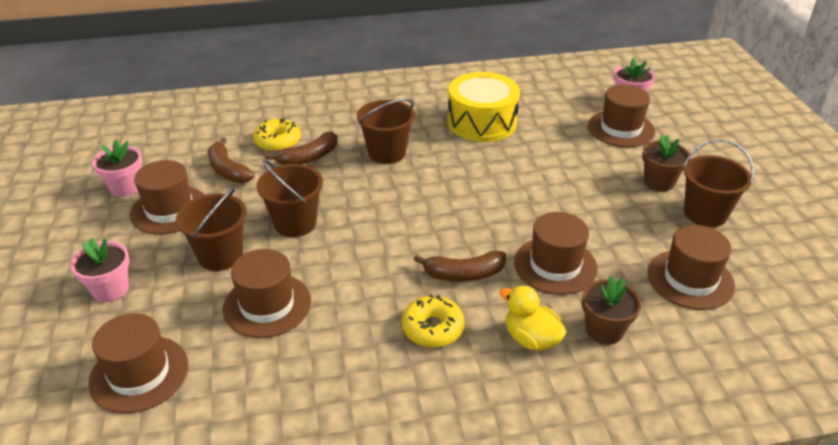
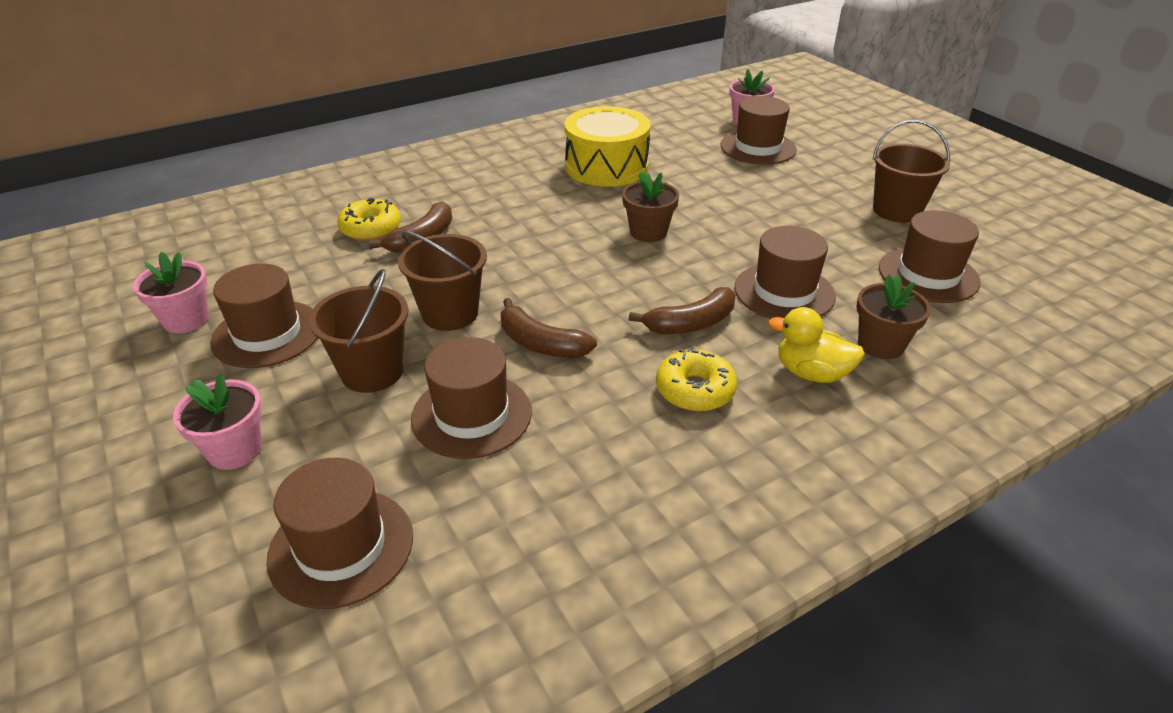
camera: 20 degrees left, 0 degrees up
(228, 170) = (323, 272): brown banana -> brown banana (541, 344)
(387, 153) = (516, 216): brown bucket -> none
(659, 182) = (831, 190): brown flower pot -> brown flower pot (648, 232)

